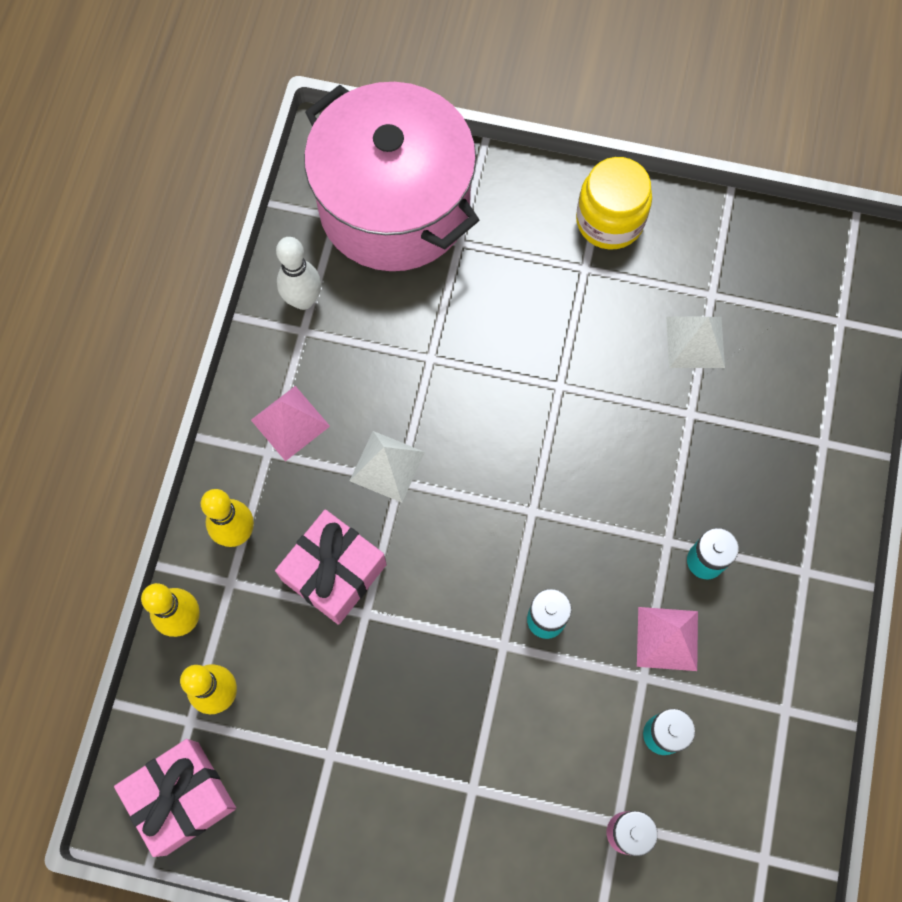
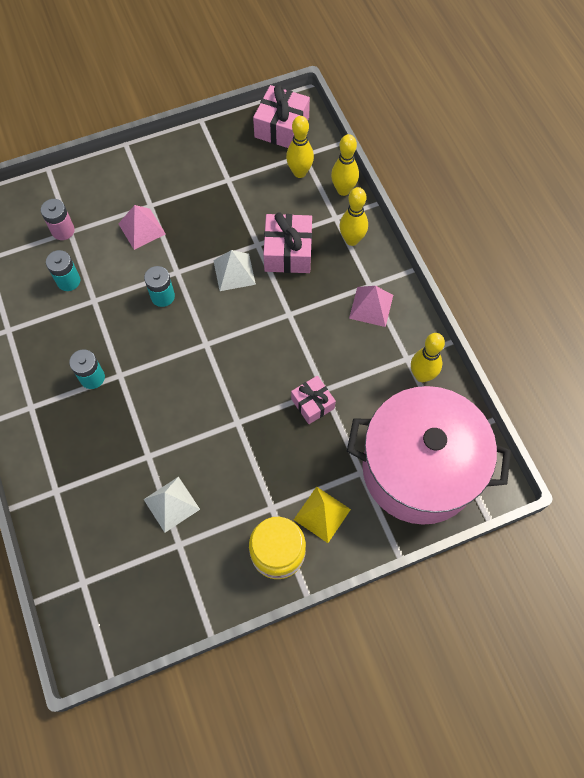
camera: 145 degrees right, 5 degrees down
(303, 300) = (422, 375): white bowling pin -> yellow bowling pin
(387, 466) = (301, 317): white pyramid -> white pyramid (234, 272)
(455, 350) = (312, 403): none -> pink gift
(535, 227) = (322, 514): none -> yellow pyramid
(667, 638) = (91, 326): pink pyramid -> pink pyramid (142, 229)

